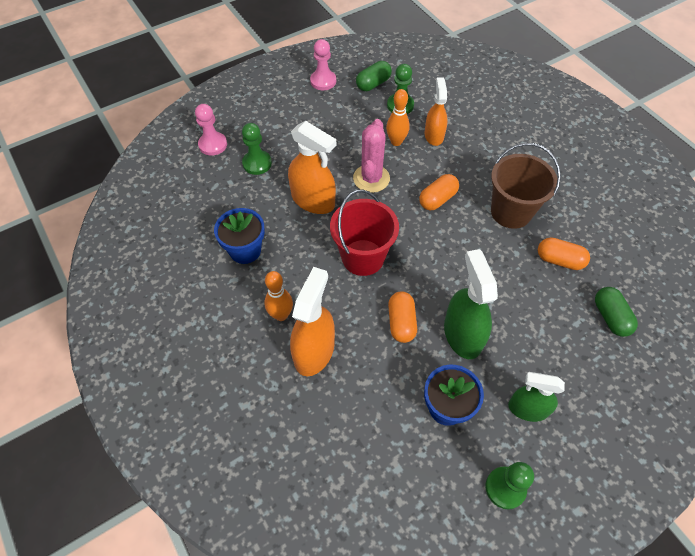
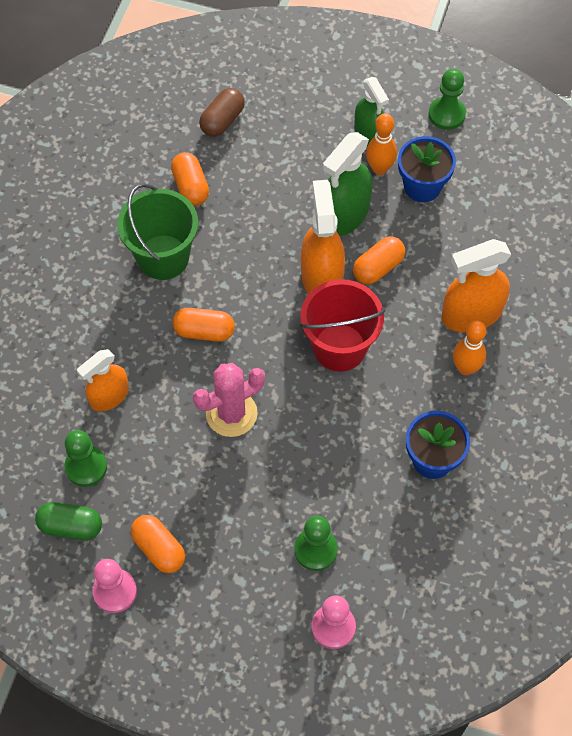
camera: 130 degrees left, 5 degrees up
(313, 200) = (313, 447): orange spray bottle -> orange spray bottle (321, 277)
(326, 107) = (159, 549): none -> orange capsule
(396, 142) = (153, 428): orange bowling pin -> orange bowling pin (379, 168)
(511, 212) = (163, 257): brown bucket -> green bucket
(610, 317) = (222, 120): green capsule -> brown capsule

